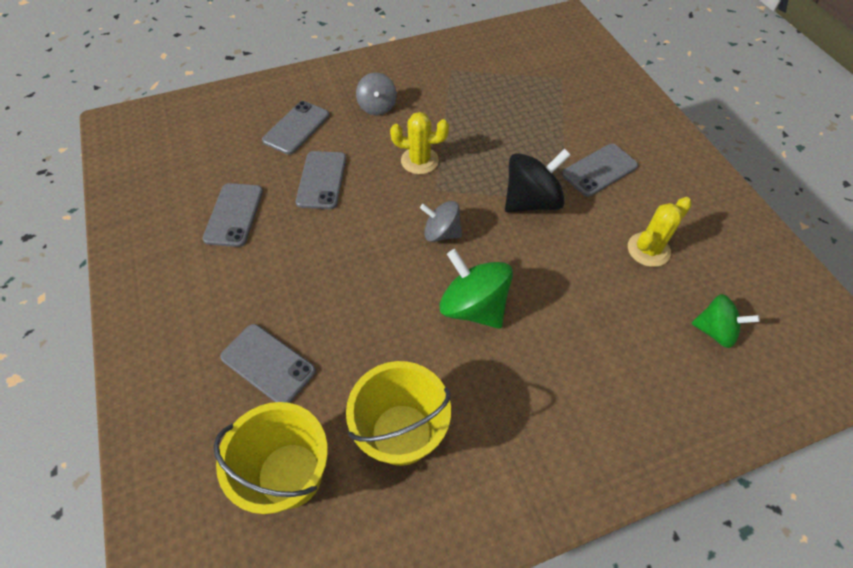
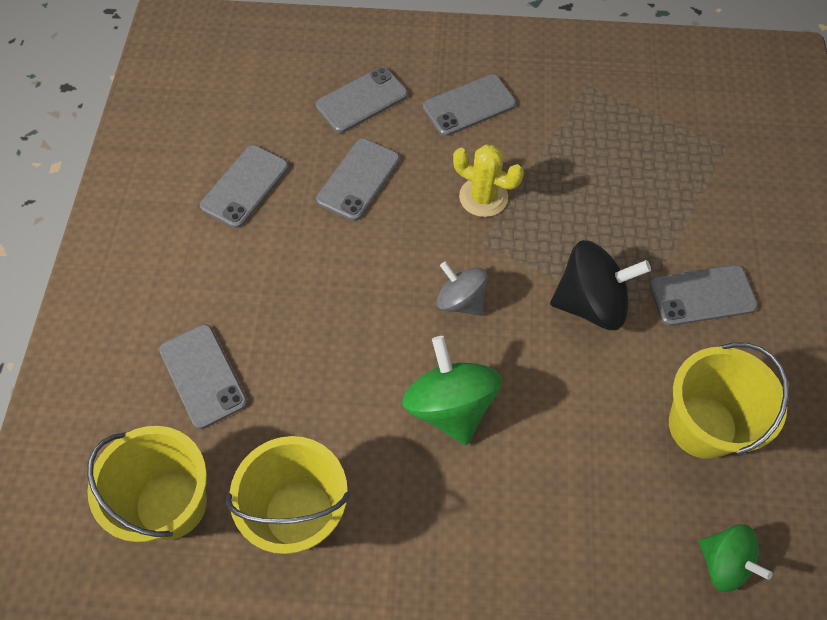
camera: 25 degrees right, 5 degrees up
(377, 107) = (469, 106): grey spinning top -> grey phone
(648, 250) = (702, 426): yellow cactus -> yellow bucket

